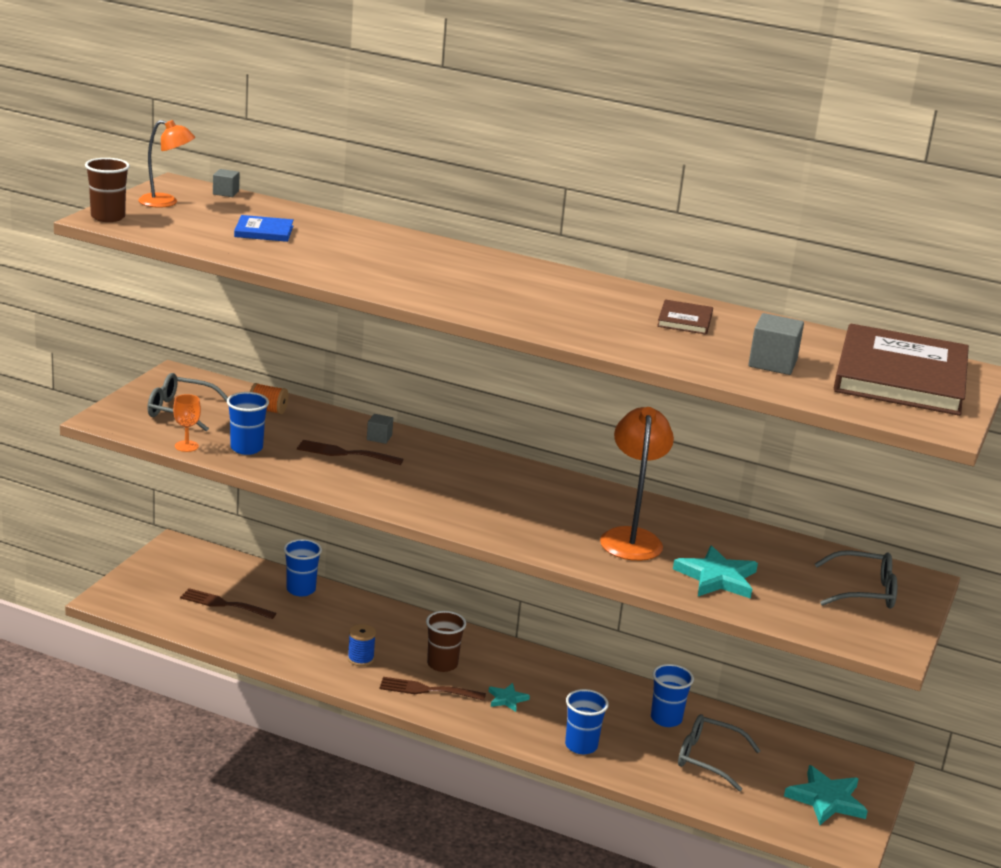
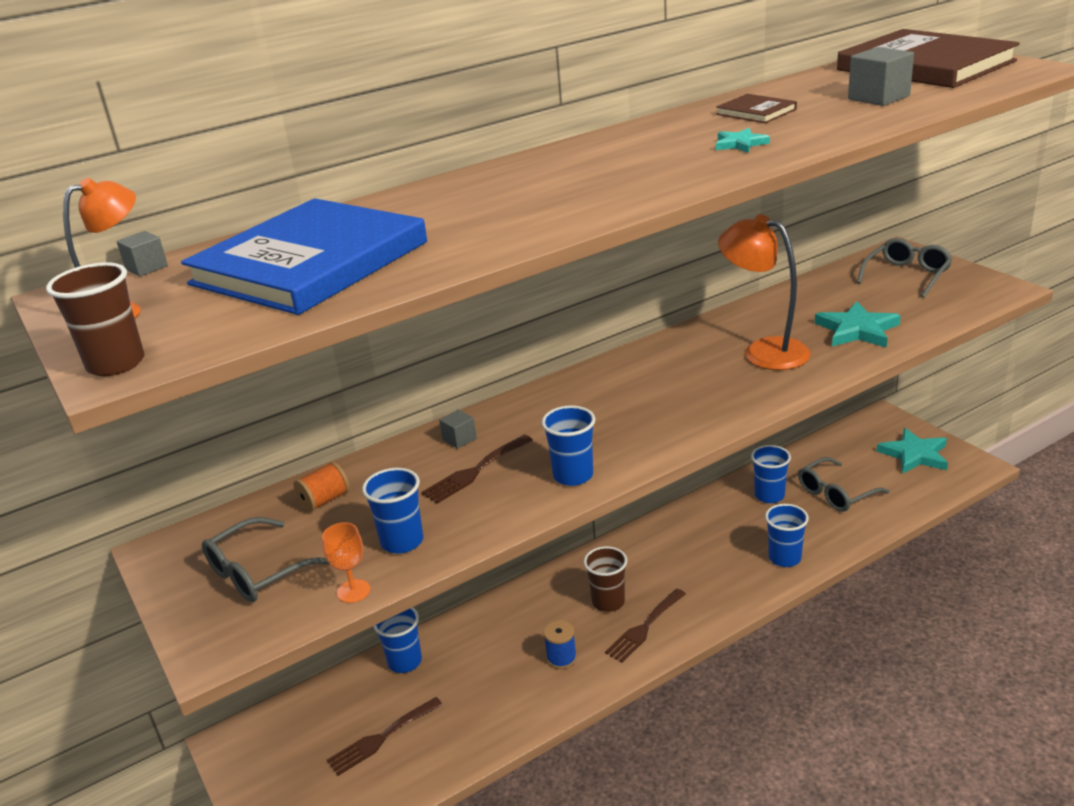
camera: 50 degrees left, 5 degrees up
(264, 231) = (310, 263): blue book -> blue book, size x2.35
(371, 491) = (573, 475): none -> blue cup
(507, 699) = (689, 578): turquoise star -> turquoise star (740, 144)

